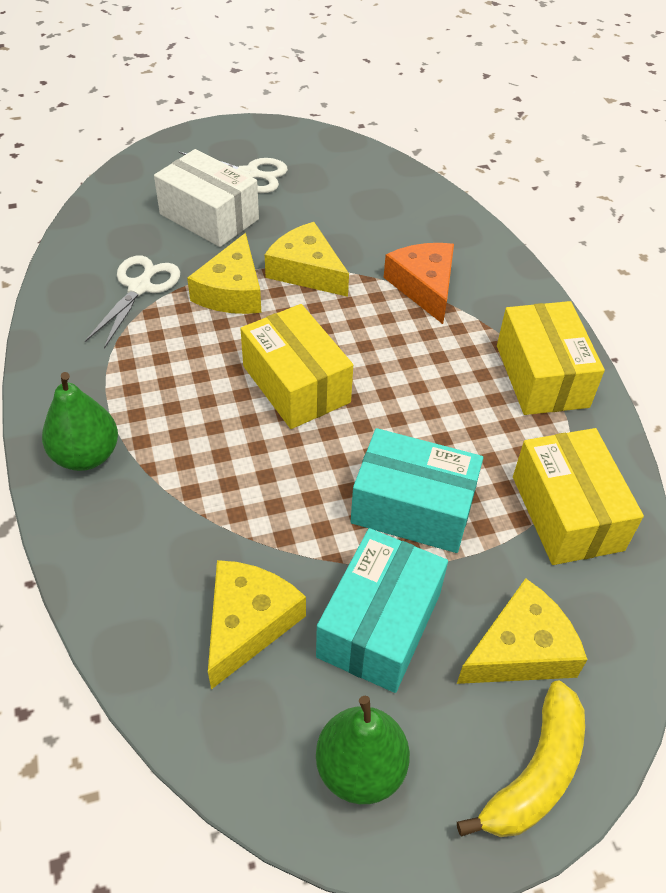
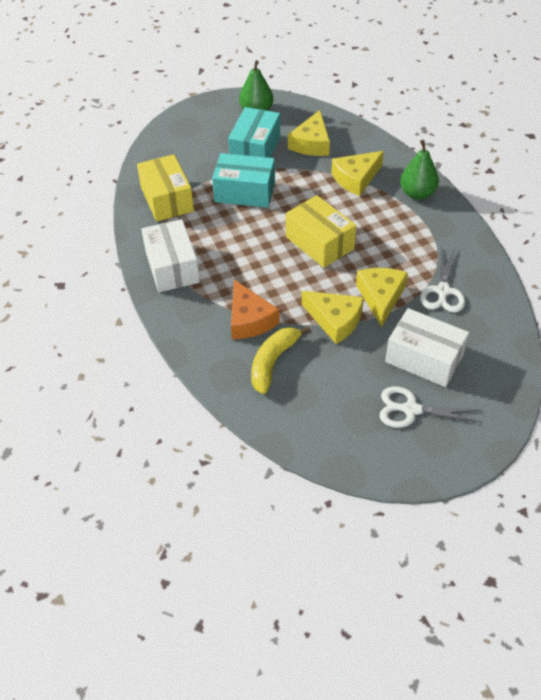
camera: 175 degrees right, 0 degrees up
(520, 649) = (194, 149): yellow cheese -> yellow cheese (356, 178)
(535, 773) = (191, 117): yellow banana -> yellow banana (273, 362)
(542, 376) = (172, 267): yellow box -> white box

